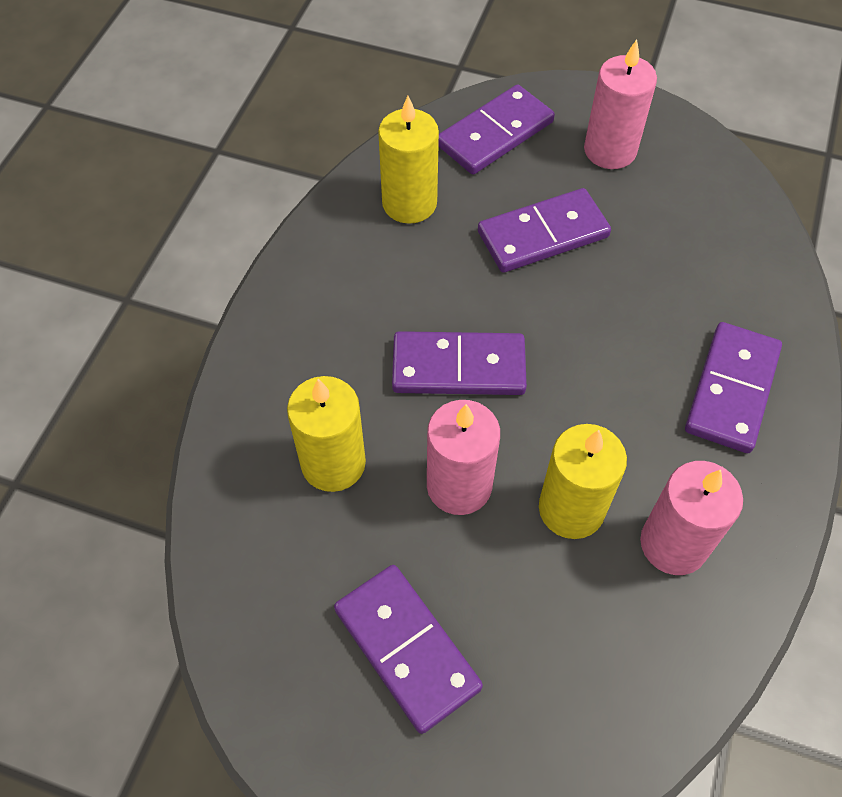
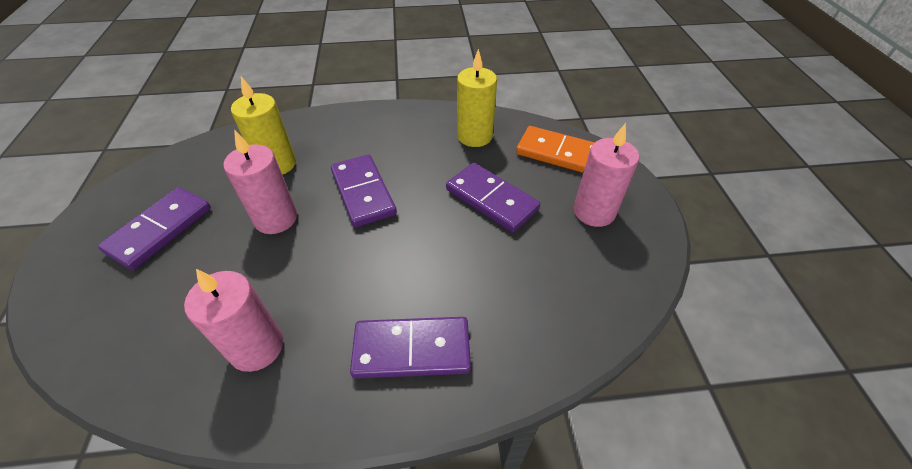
camera: 65 degrees right, 10 degrees down
(495, 133) = (559, 153): purple domino -> orange domino
(571, 509) = (272, 278): yellow candle -> none

